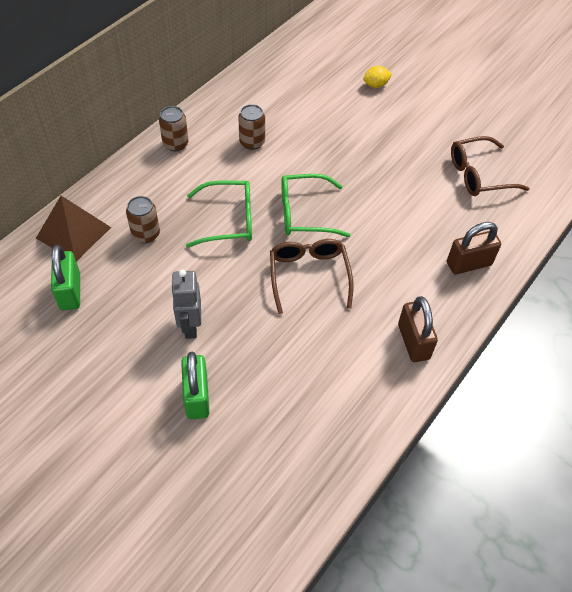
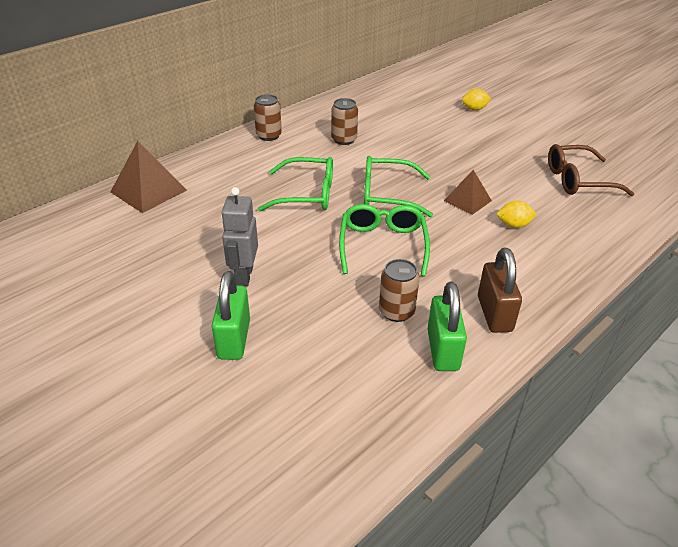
camera: 10 degrees right, 15 degrees down
(70, 292) = (128, 236): green padlock -> green padlock (443, 350)
(146, 234) = (220, 198): brown can -> brown can (396, 311)
(309, 275) = (383, 245): brown glasses -> green glasses
(379, 212) = (467, 200): none -> brown pyramid
(423, 238) = (513, 225): none -> yellow lemon
(468, 263) = (564, 250): brown padlock -> none

